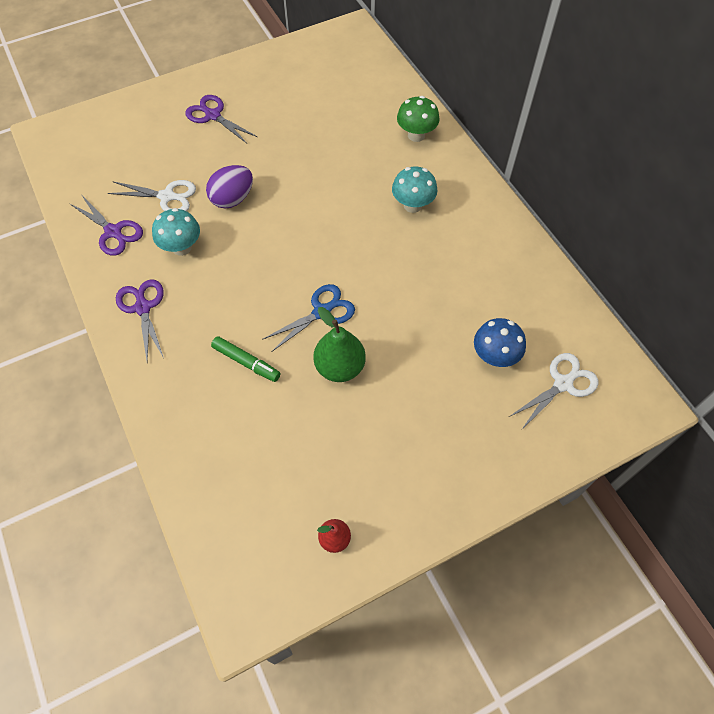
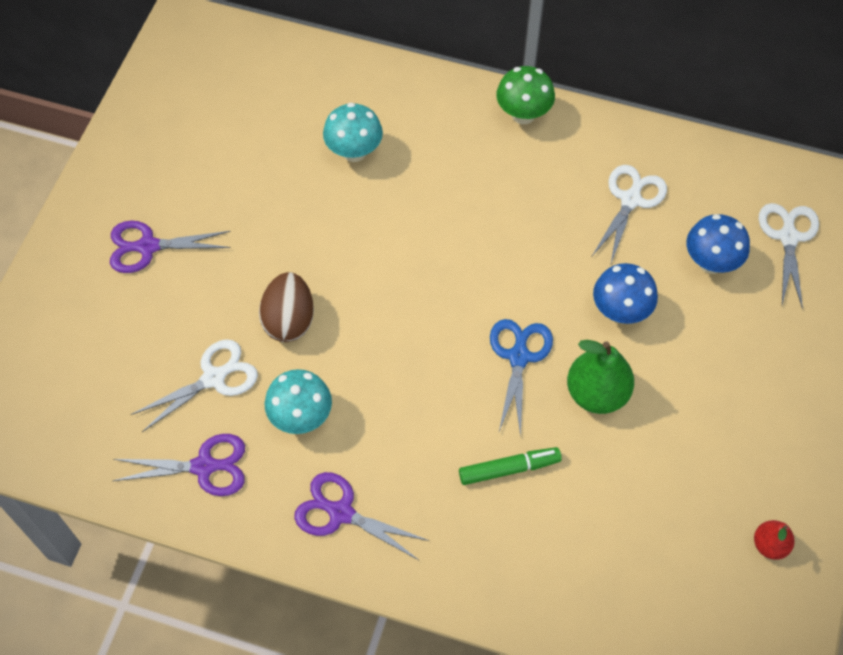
camera: 45 degrees left, 0 degrees up
(232, 199) = (289, 320): purple egg -> brown egg
(407, 337) = (620, 311): none -> blue mushroom
(412, 205) = (476, 176): turquoise mushroom -> turquoise mushroom (354, 152)
(416, 135) = (393, 98): green mushroom -> green mushroom (523, 114)
(487, 285) = (631, 199): none -> white scissors

